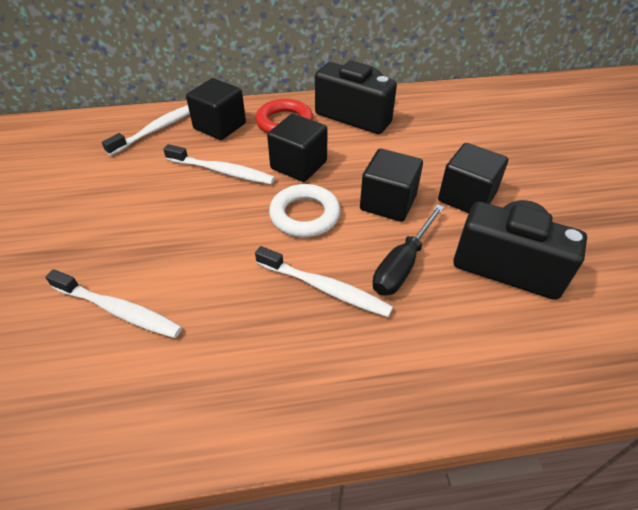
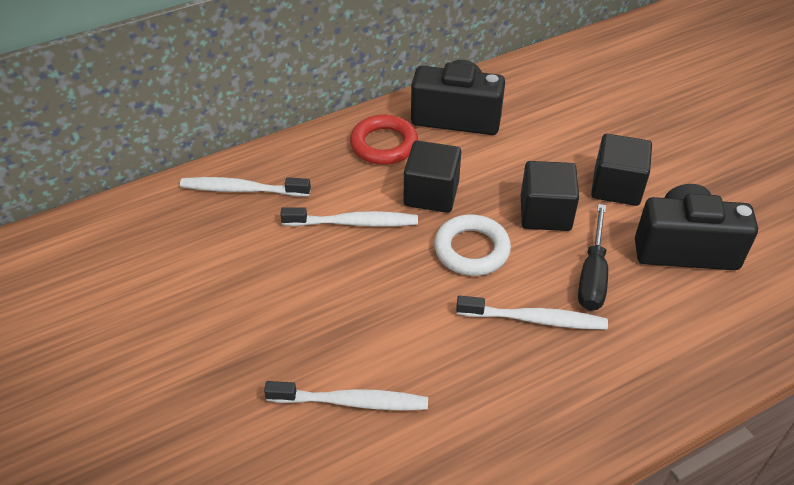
camera: 20 degrees left, 0 degrees up
(157, 129) = (242, 189): white toothbrush -> white toothbrush turned 105 degrees counterclockwise
(220, 126) = (313, 167): black cube -> none

